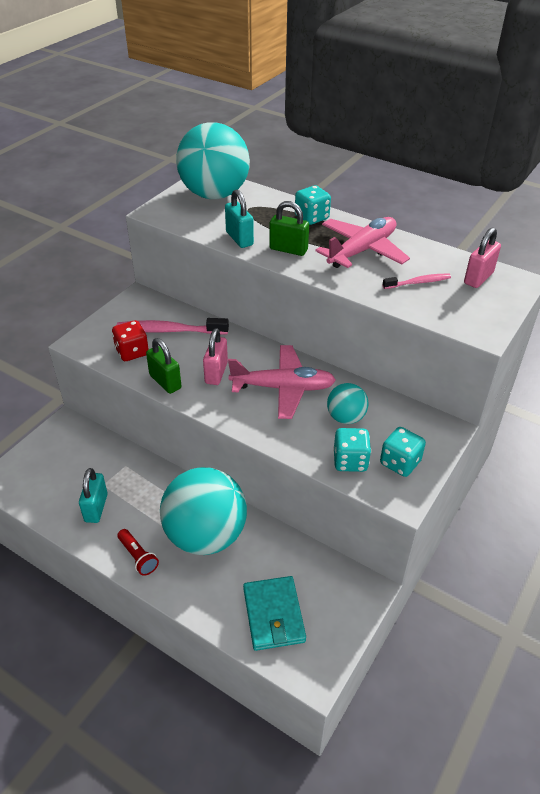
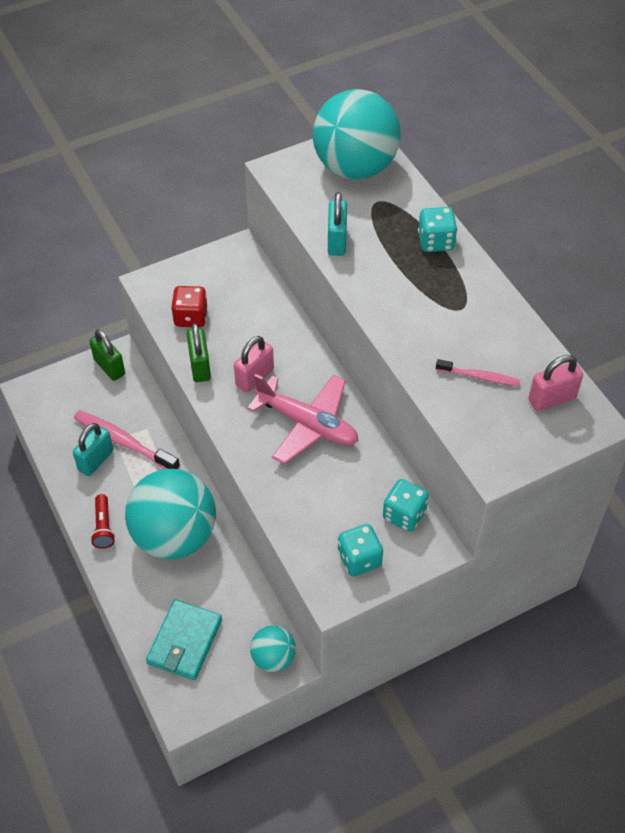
camera: 30 degrees right, 10 degrees up
(169, 330) = (242, 306): pink toothbrush -> pink toothbrush (124, 442)
(288, 249) = (376, 276): green padlock -> green padlock (109, 367)
(345, 417) = (344, 486): turquoise ball -> turquoise ball (273, 658)
(350, 461) = (313, 534): turquoise dice -> turquoise dice (404, 515)
(362, 251) = (454, 310): pink plane -> none

